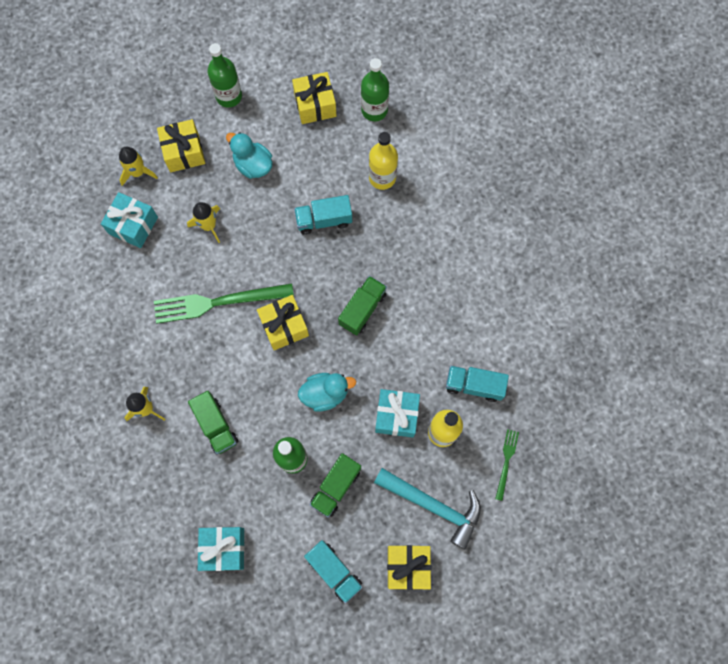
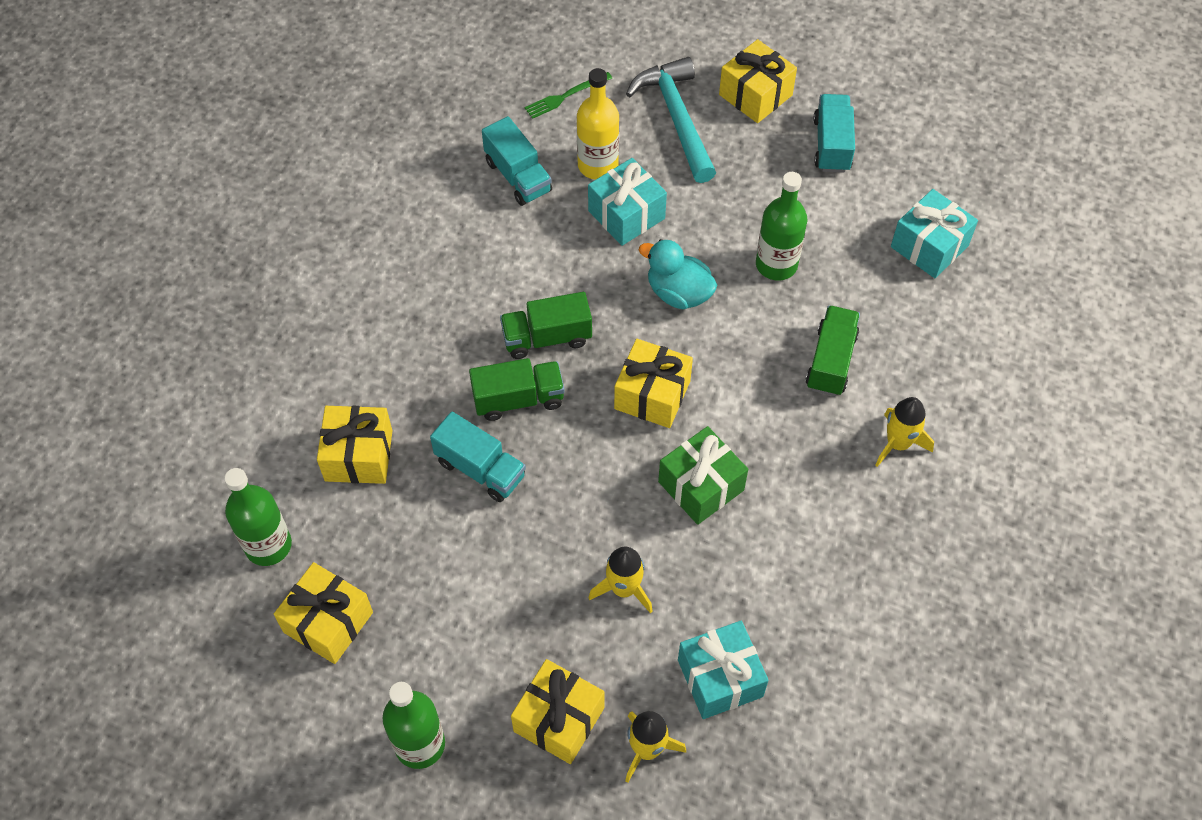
camera: 135 degrees left, 15 degrees down
(219, 302) = (701, 486): green fork -> green gift
(253, 165) = (490, 616): turquoise duck -> none
(336, 487) = (757, 206): green truck -> green truck (518, 399)
(382, 177) = (358, 455): yellow bottle -> yellow gift

